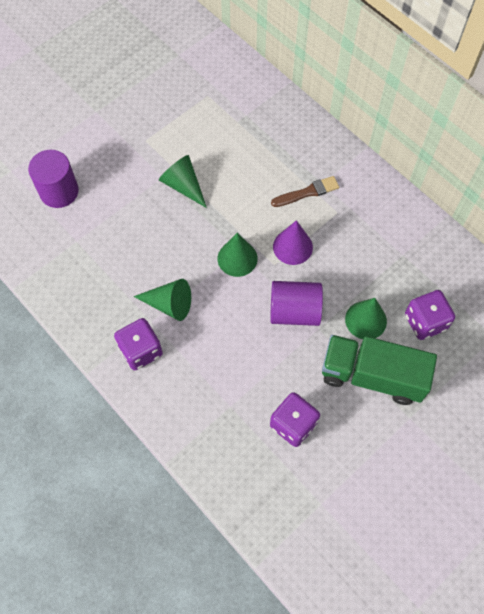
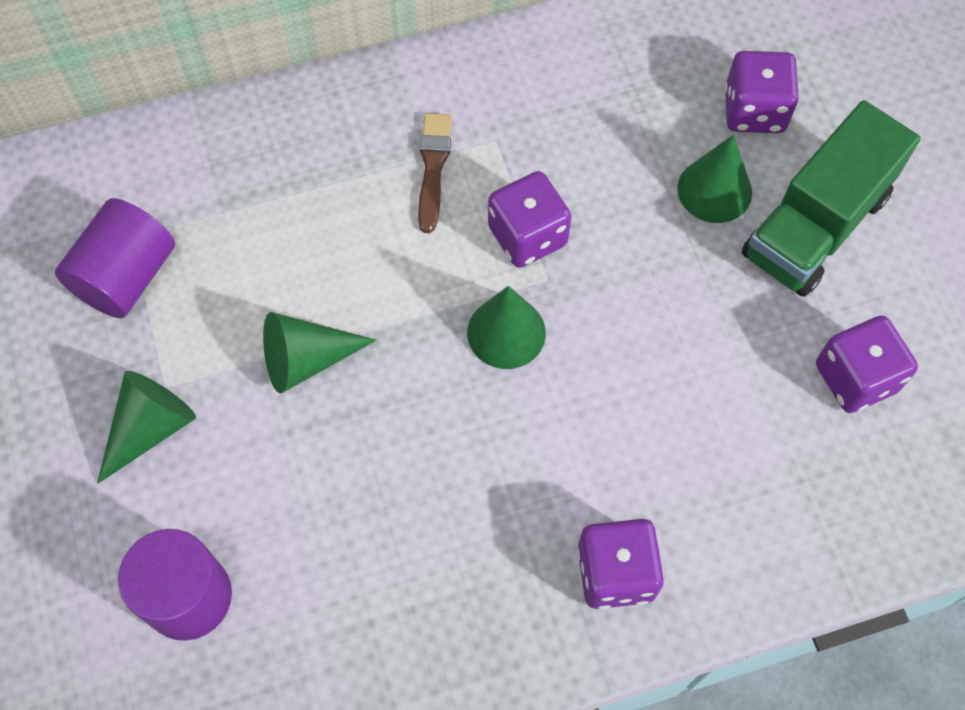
camera: 65 degrees left, 0 degrees up
(169, 304) = (544, 485): green cone -> green cone (150, 428)
(292, 247) = (527, 236): purple cone -> purple dice
(294, 311) = (651, 287): purple cylinder -> purple cylinder (126, 276)

